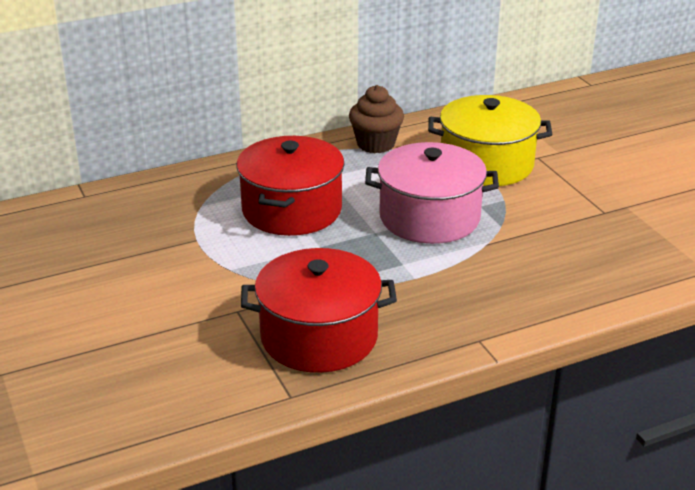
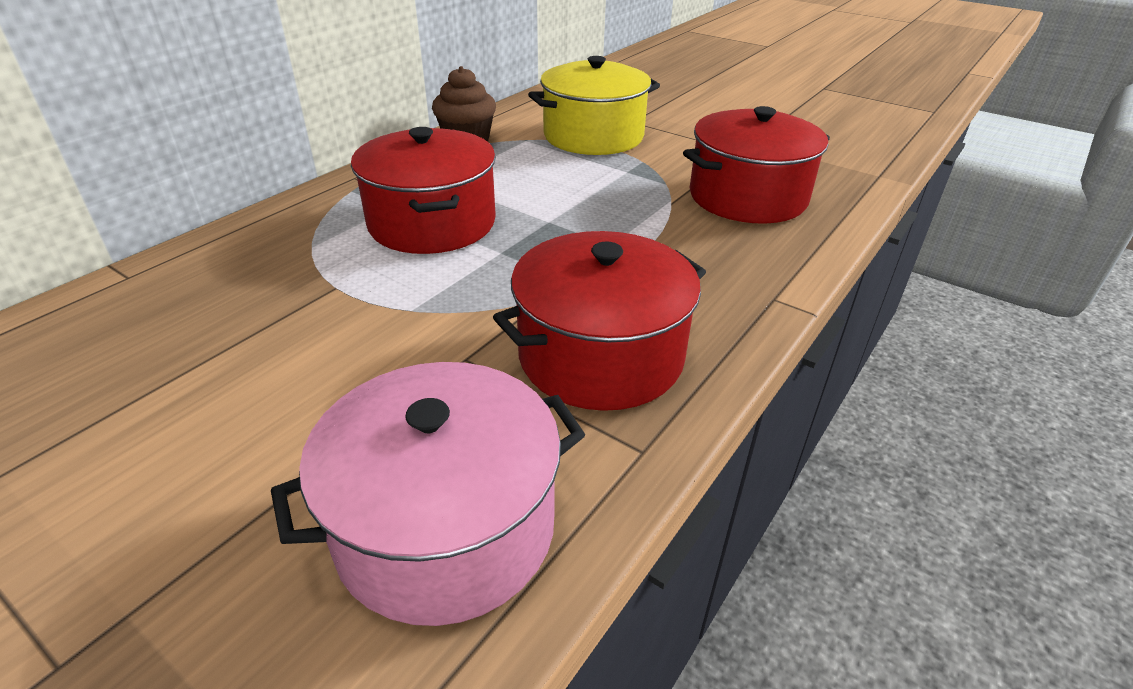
camera: 30 degrees left, 5 degrees up
(429, 217) = (590, 193): pink pot -> pink pot (446, 527)
(556, 257) = (747, 197): none -> red pot

